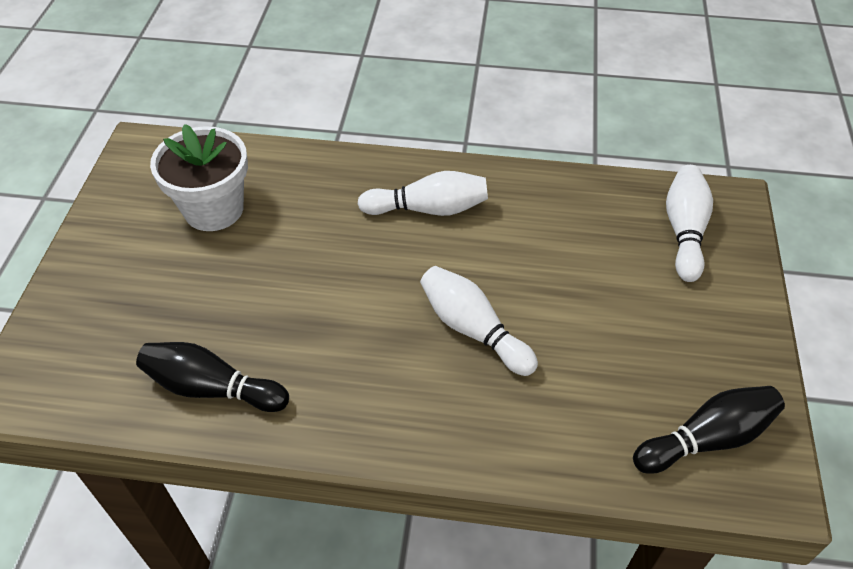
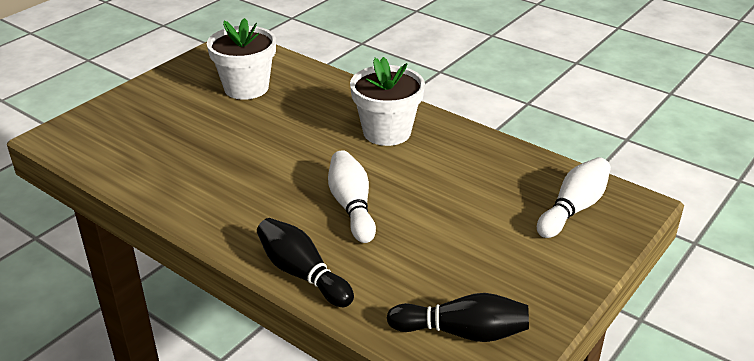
camera: 30 degrees right, 15 degrees down
(212, 388) = (159, 175): black bowling pin -> black bowling pin (302, 274)
(428, 209) = (387, 132): white bowling pin -> white flower pot

